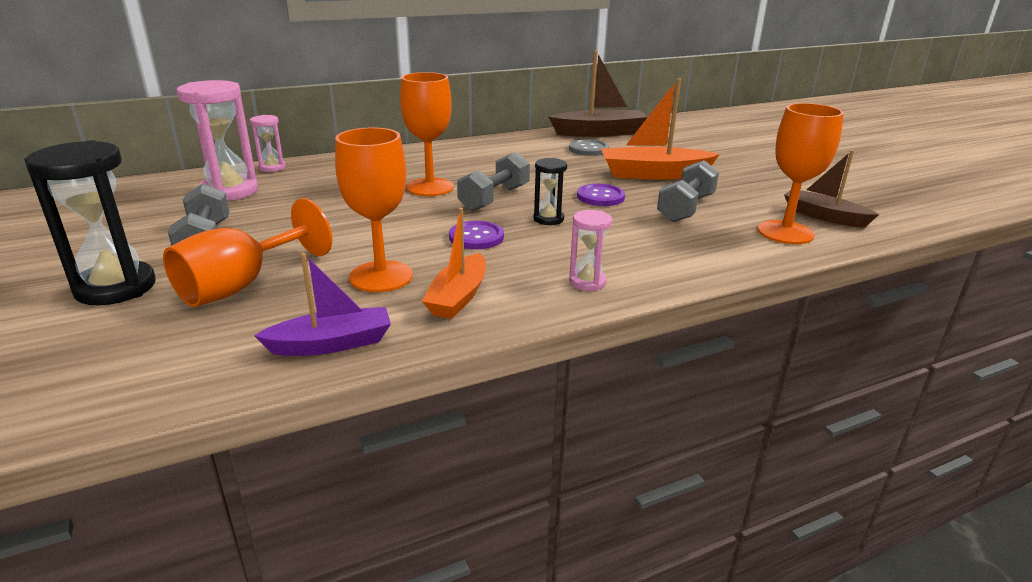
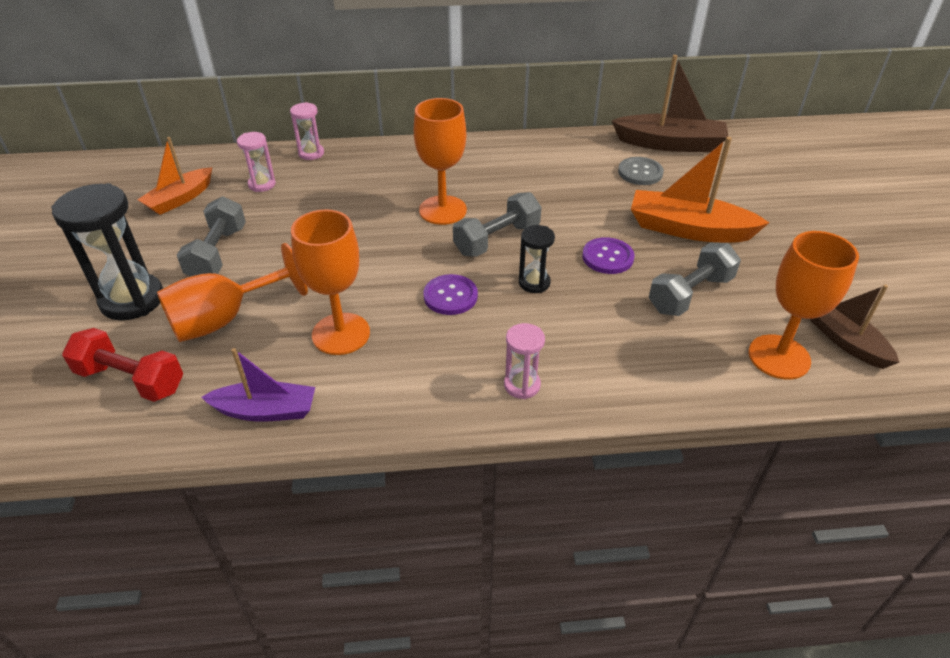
camera: 20 degrees right, 15 degrees up
(146, 349) = (131, 380): none -> red dumbbell
(230, 191) = (262, 184): pink hourglass -> pink hourglass, size x0.53
(458, 297) = (394, 377): orange boat -> orange boat (180, 199)

